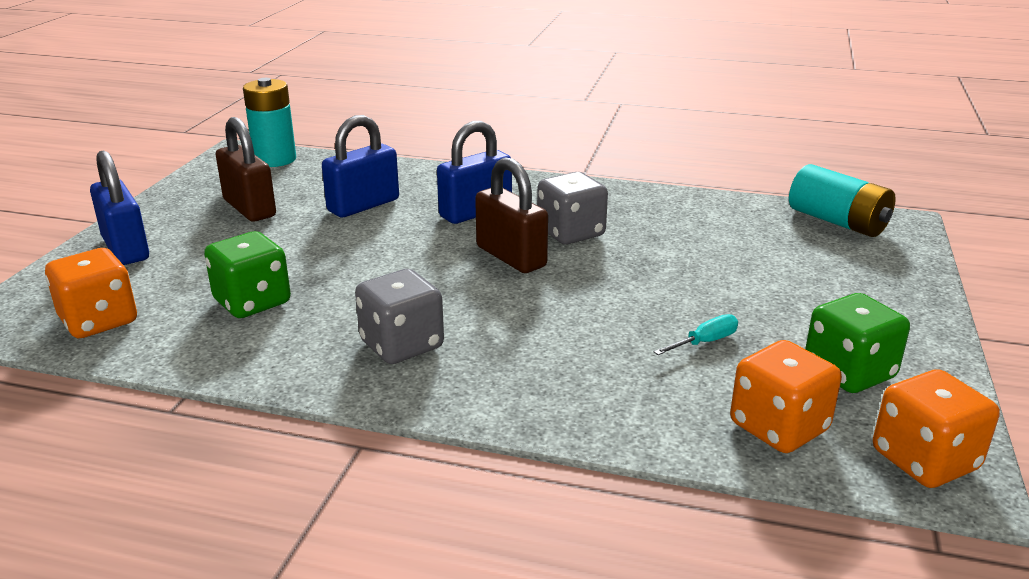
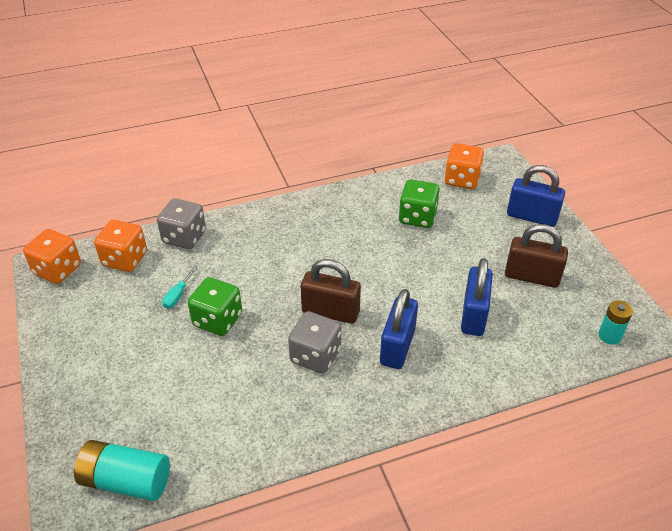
camera: 145 degrees right, 15 degrees up
(275, 159) = (609, 336): turquoise battery -> turquoise battery, size x0.61
(402, 345) = (320, 227): grey dice -> grey dice (184, 237)
(849, 372) = (97, 308): green dice -> green dice (217, 320)

